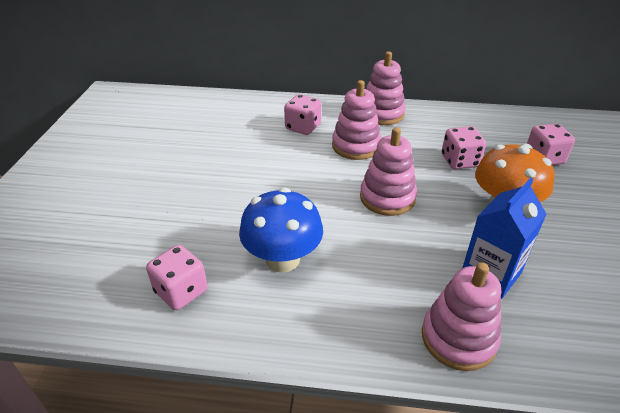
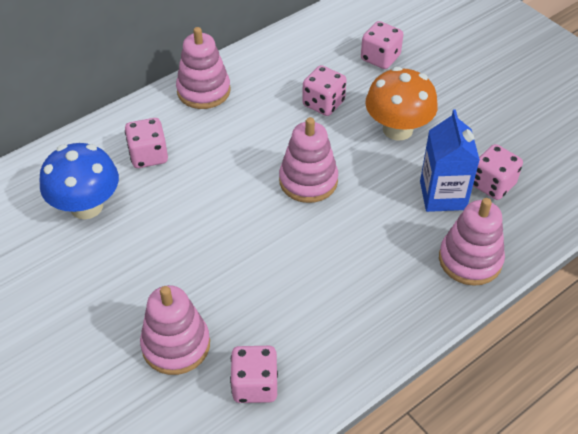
camera: 45 degrees left, 10 degrees up
(282, 259) = (295, 296): blue mushroom -> blue mushroom (86, 206)
(356, 146) = (223, 144): pink stacking toy -> pink stacking toy (176, 345)
(553, 297) = (492, 184): none -> pink dice

